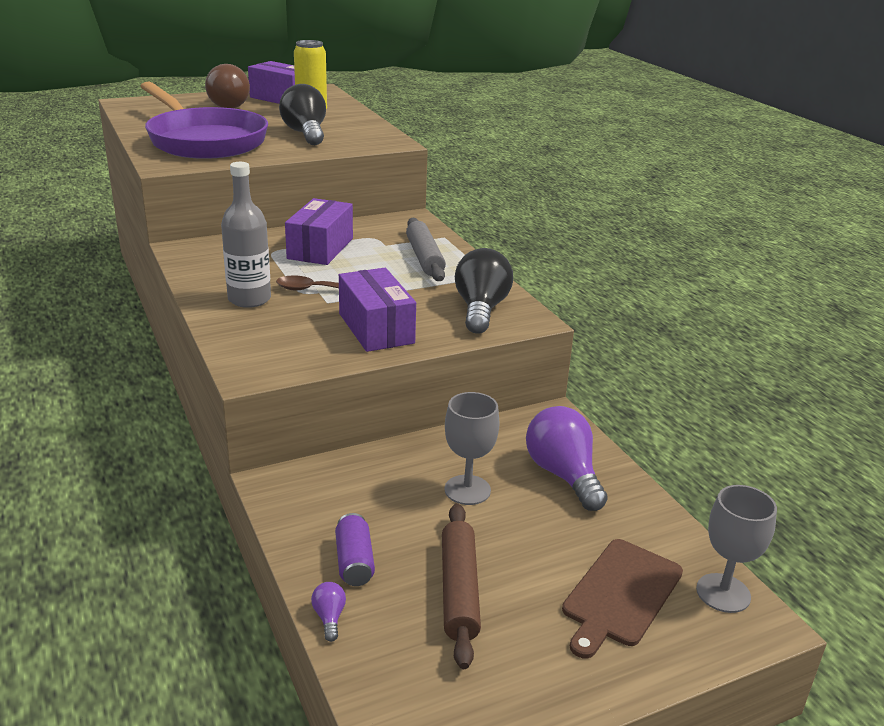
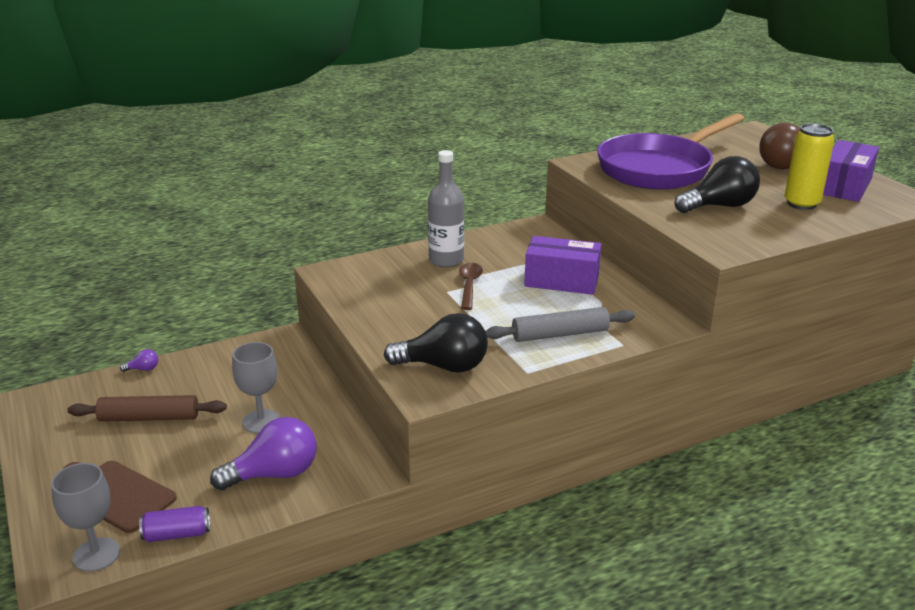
camera: 90 degrees right, 0 degrees up
(354, 562) = (192, 375): purple can -> purple can (177, 534)
(376, 328) = (400, 315): purple box -> none

